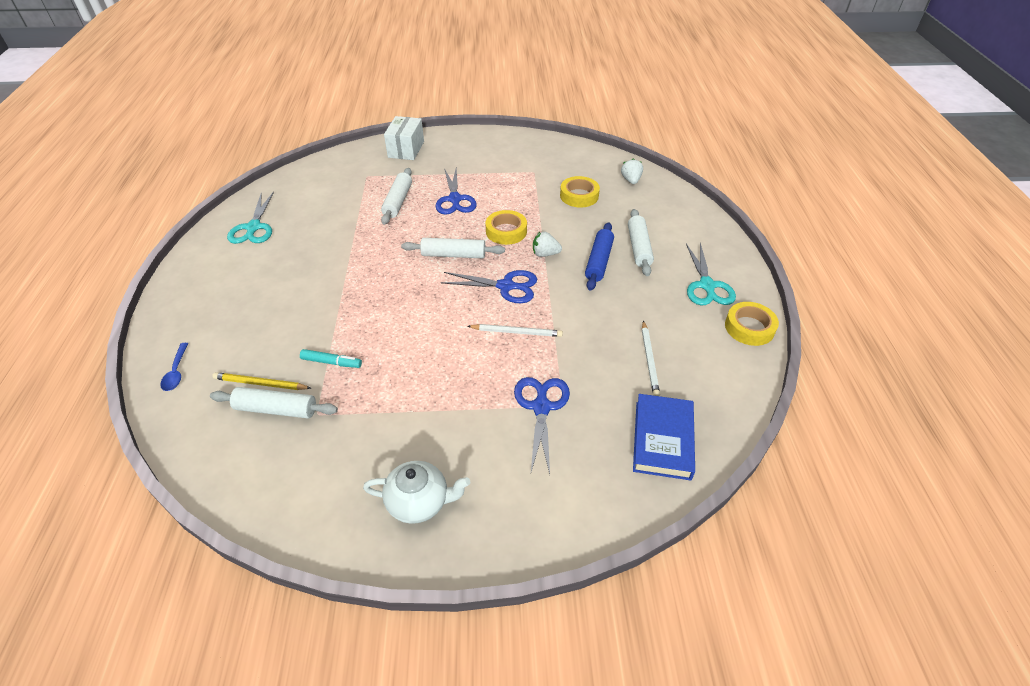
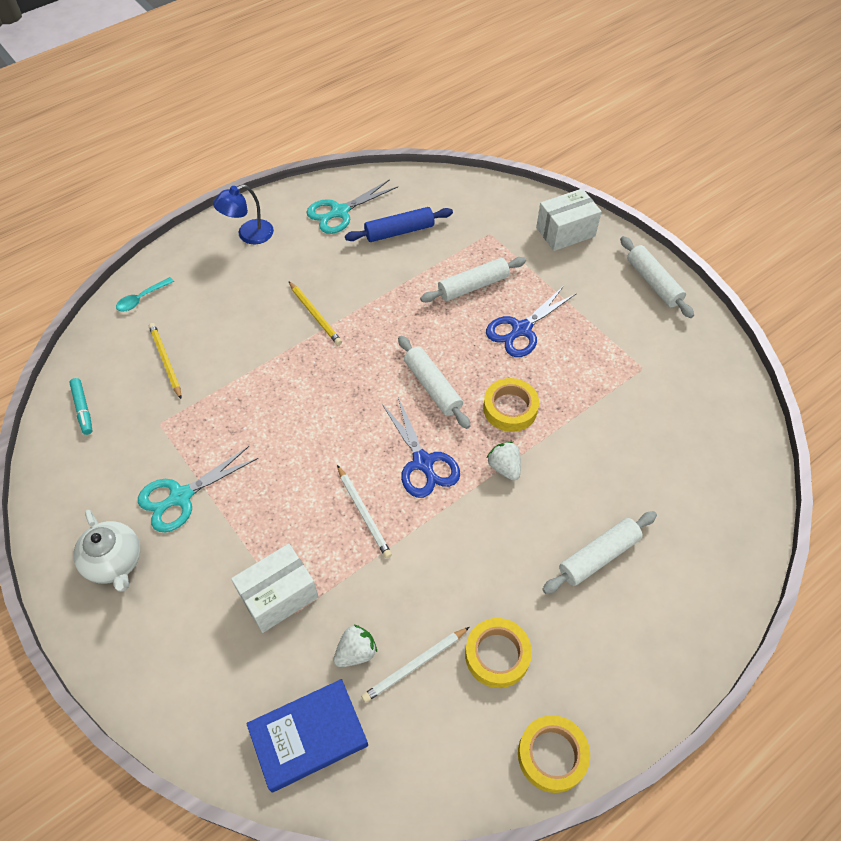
camera: 55 degrees right, 10 degrees up
(176, 372) = (141, 299): blue spoon -> turquoise spoon
(205, 281) = (248, 235): none -> blue lamp
(276, 409) = (147, 392): white rolling pin -> white rolling pin (653, 282)
(327, 281) = (315, 315): none -> yellow pencil
(331, 362) = (221, 392): turquoise marker -> turquoise marker (83, 409)
(541, 407) = (279, 596): blue scissors -> white box
(579, 196) = (640, 440): yellow tape -> yellow tape (497, 655)
(599, 261) = (536, 527): blue rolling pin -> blue rolling pin (399, 231)
(631, 180) = (727, 477): white strawberry -> white strawberry (356, 652)
(707, 285) = (591, 669): turquoise scissors -> turquoise scissors (181, 496)

